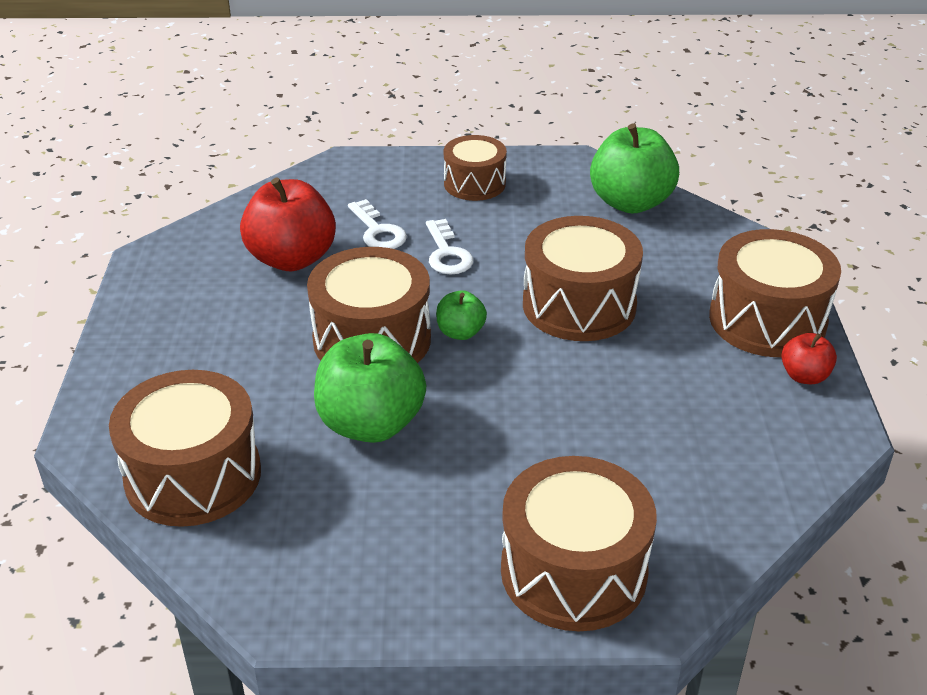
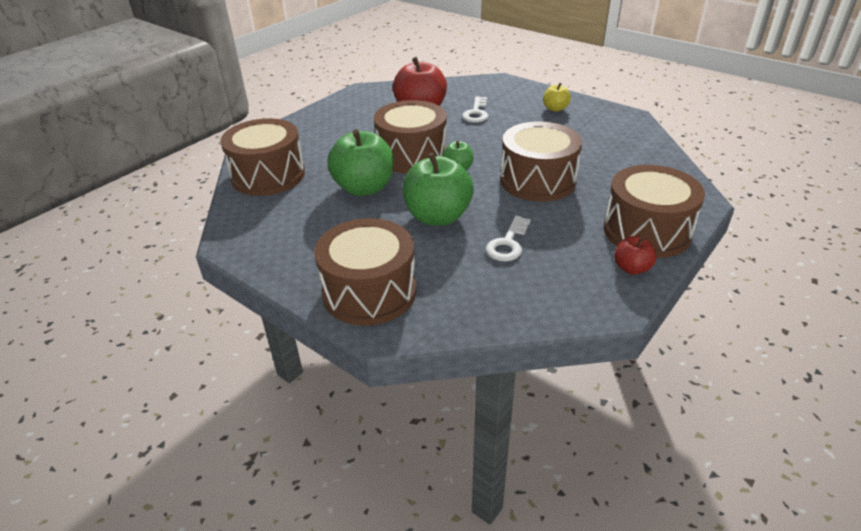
camera: 40 degrees right, 0 degrees up
(447, 253) = (498, 133): white key -> white key (508, 243)
(474, 184) = (555, 109): brown drum -> yellow apple
(630, 202) = (637, 145): green apple -> green apple (438, 217)

